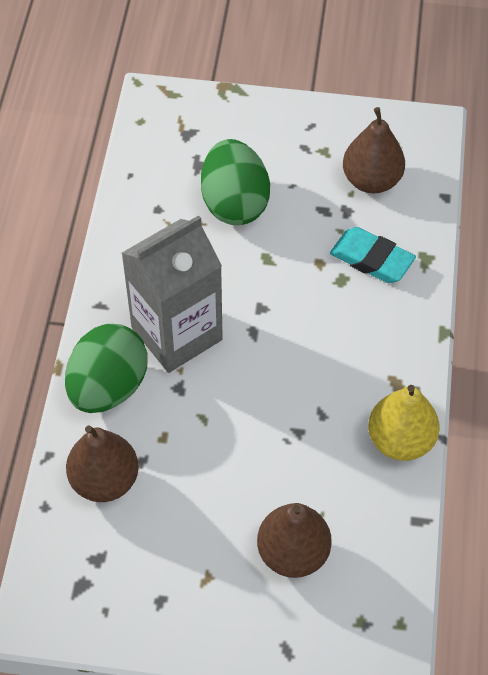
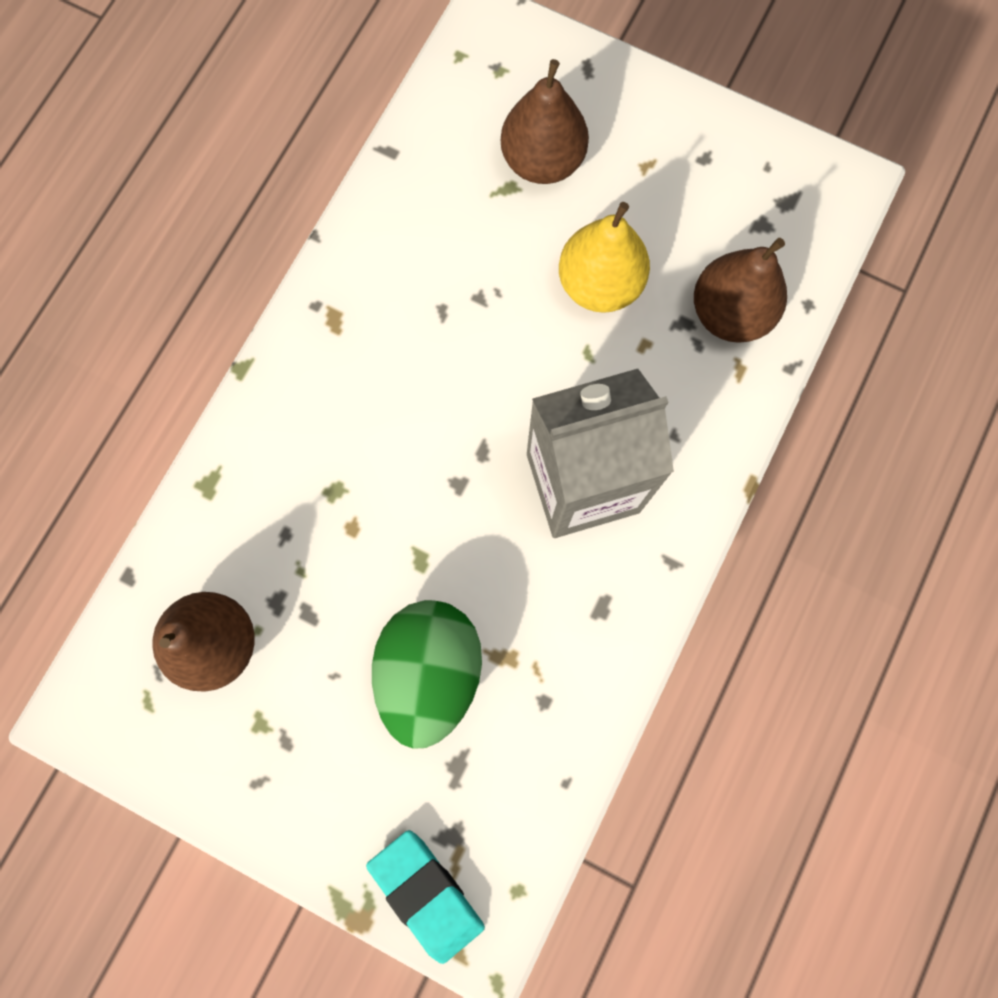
camera: 160 degrees left, 20 degrees up
(108, 387) = (693, 434): green egg -> none
(371, 259) = (280, 508): turquoise eraser -> turquoise eraser (426, 893)
(400, 440) = (364, 247): yellow pear -> yellow pear (600, 284)

